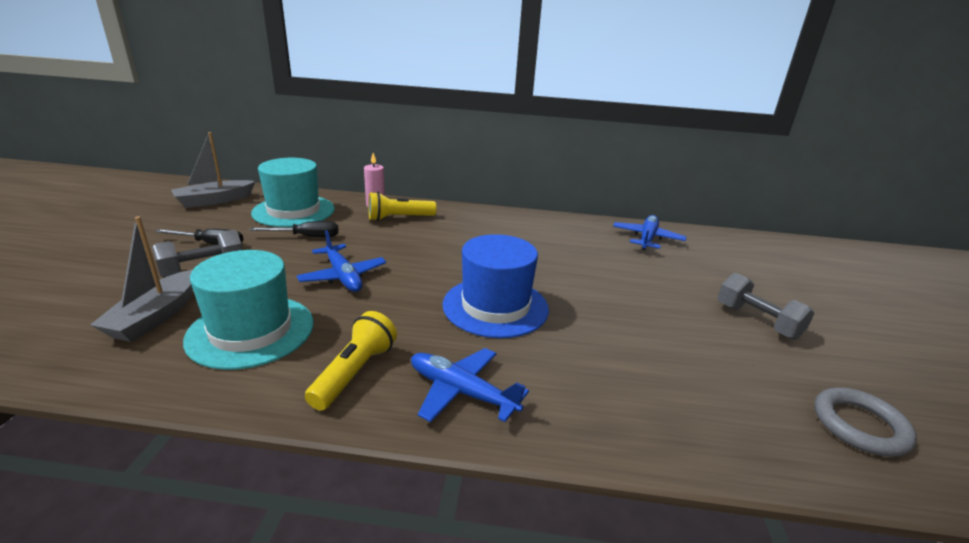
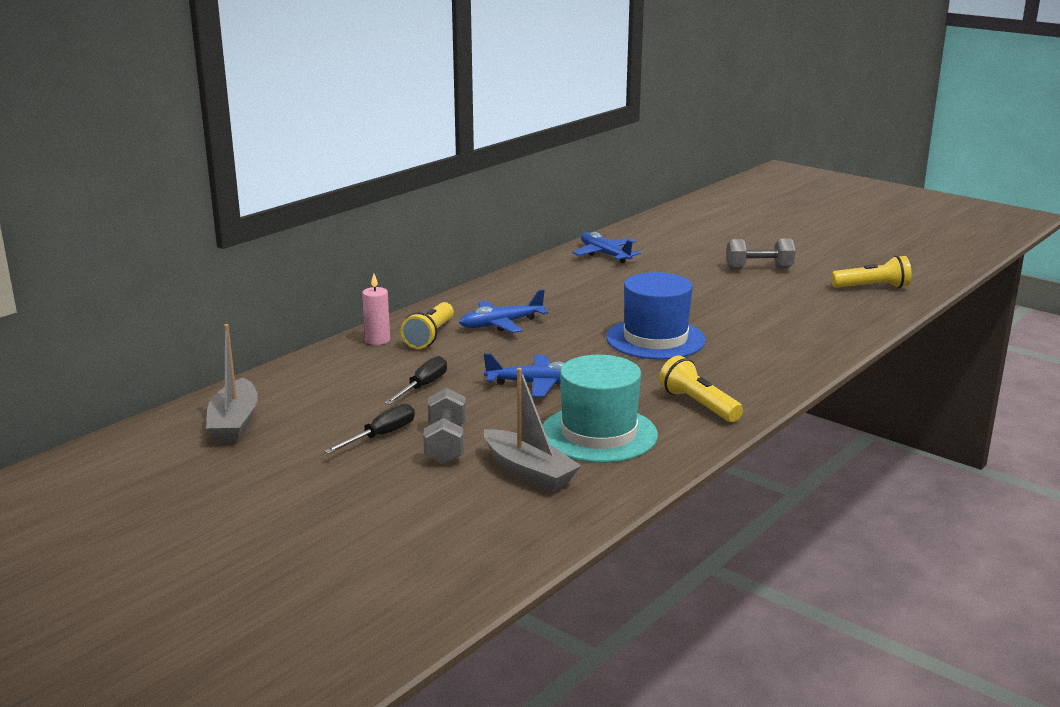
camera: 55 degrees left, 5 degrees down
(294, 211) = (336, 383): turquoise hat -> none
(461, 392) = (753, 376): blue plane -> blue plane (501, 324)
(860, 425) = (872, 287): grey ring -> yellow flashlight

